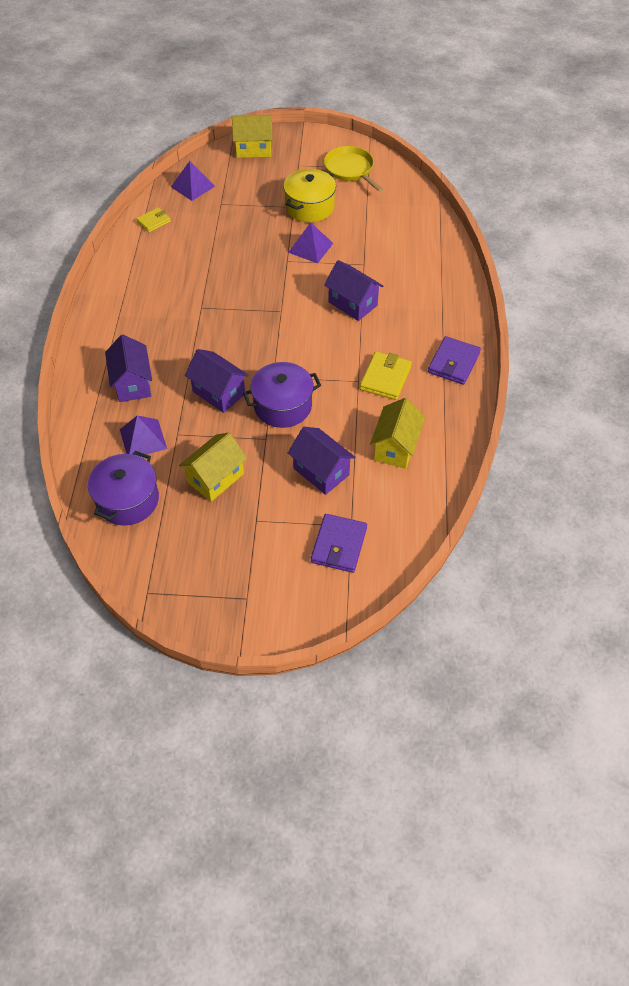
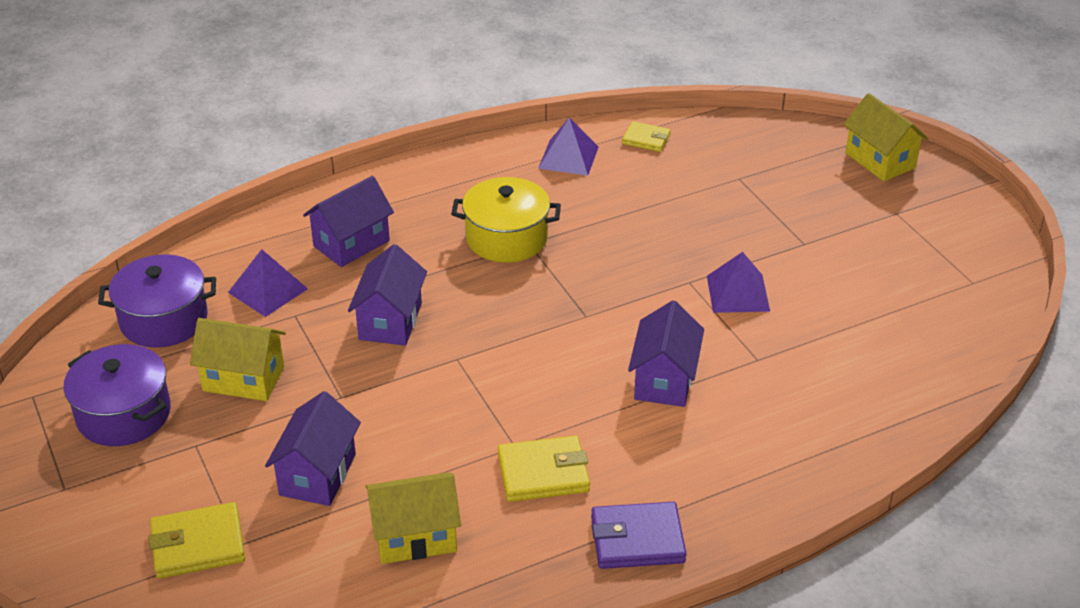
camera: 60 degrees right, 15 degrees down
(193, 186) = (746, 141): purple pyramid -> purple pyramid (568, 157)
(282, 406) = (410, 389): purple pot -> purple pot (124, 414)
(309, 207) = (820, 259): yellow pot -> yellow pot (506, 238)
(339, 545) = (198, 544): purple wallet -> yellow wallet
(350, 169) = (947, 266): yellow pan -> none

